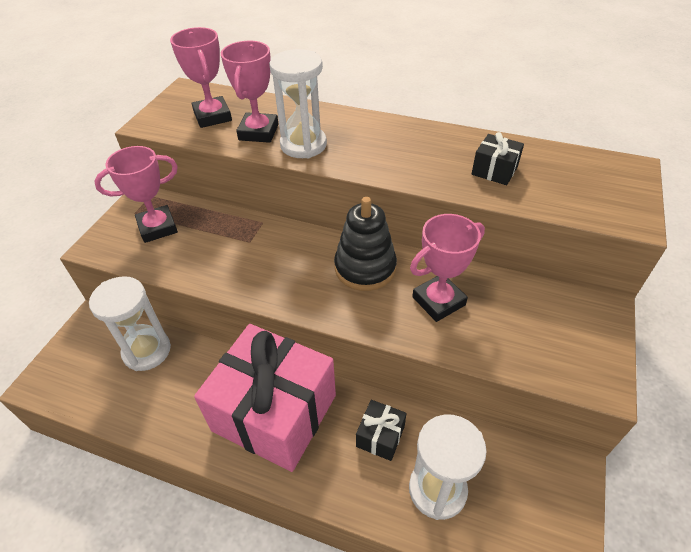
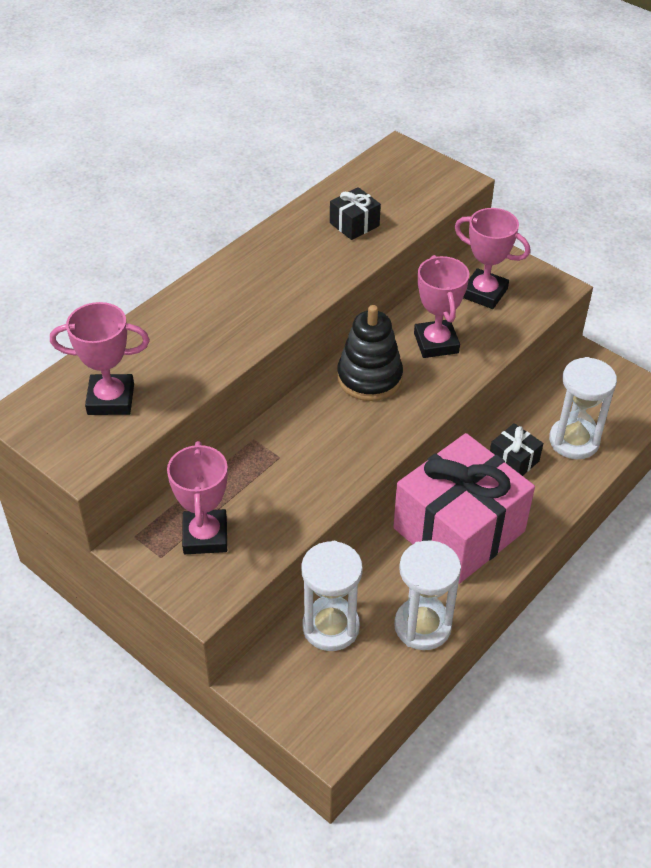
camera: 70 degrees left, 0 degrees up
(258, 132) = (176, 366): pink trophy -> pink trophy (484, 293)
(303, 145) = (227, 337): white hourglass -> white hourglass (422, 626)

